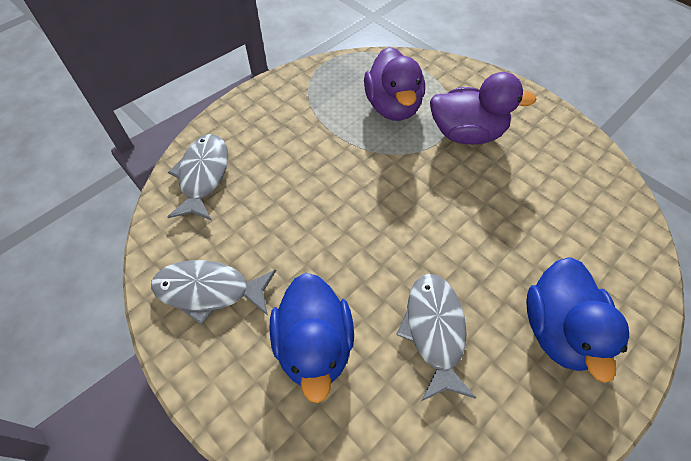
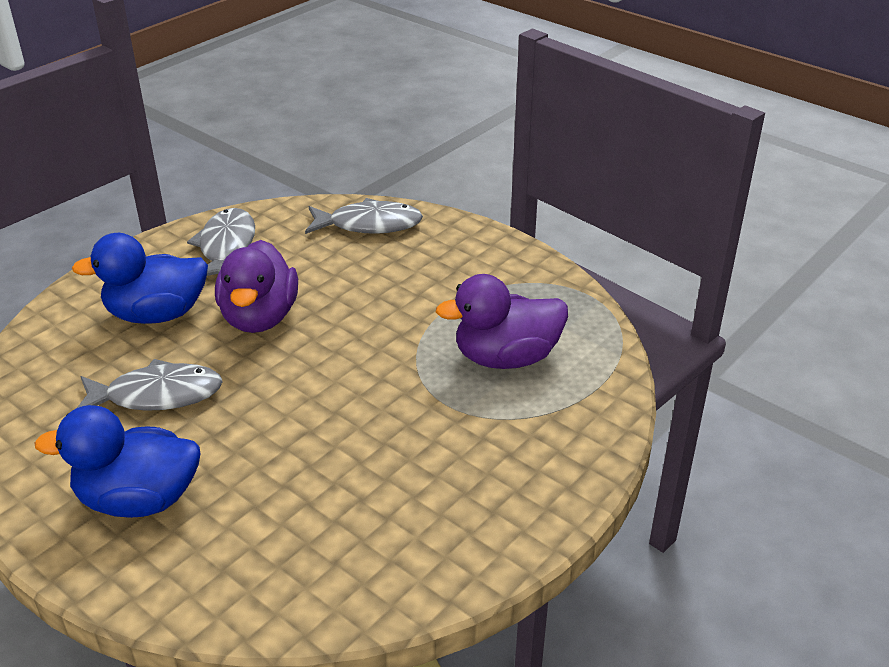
camera: 85 degrees right, 20 degrees down
(466, 133) = (463, 431): purple duck -> purple duck (259, 317)

